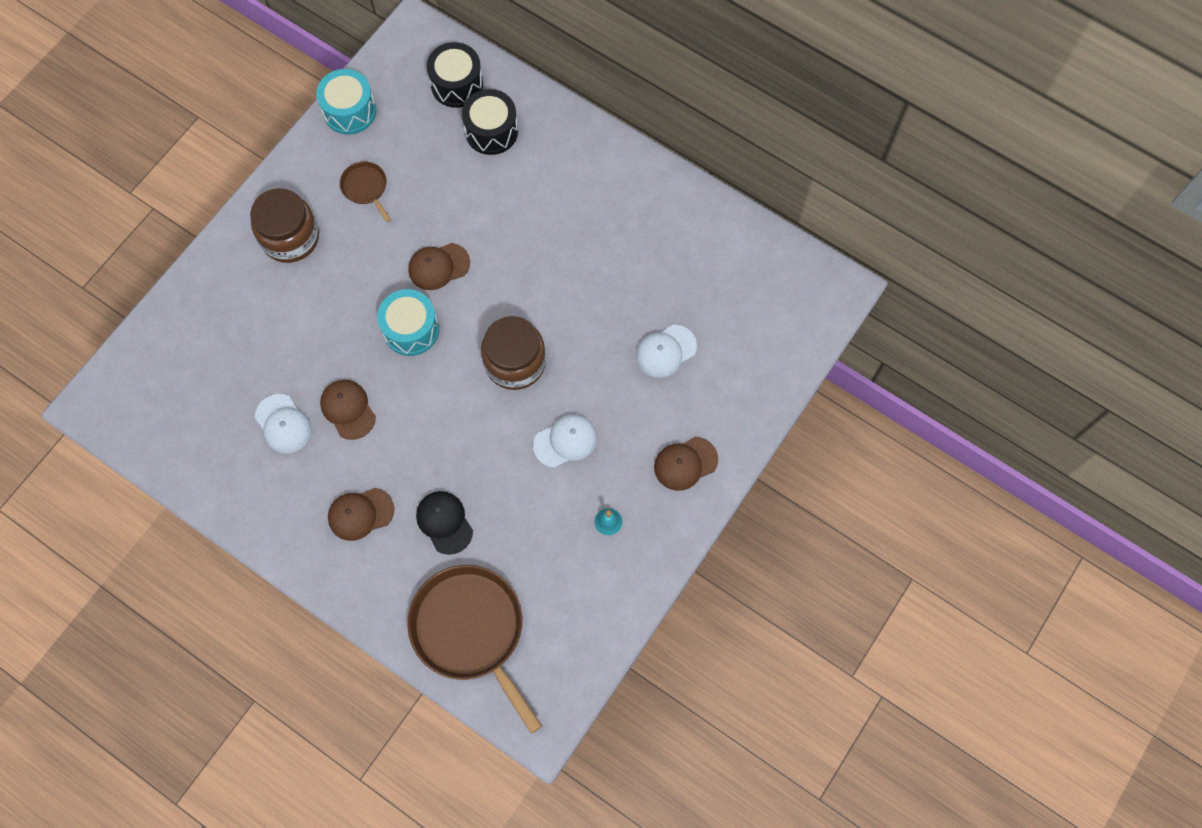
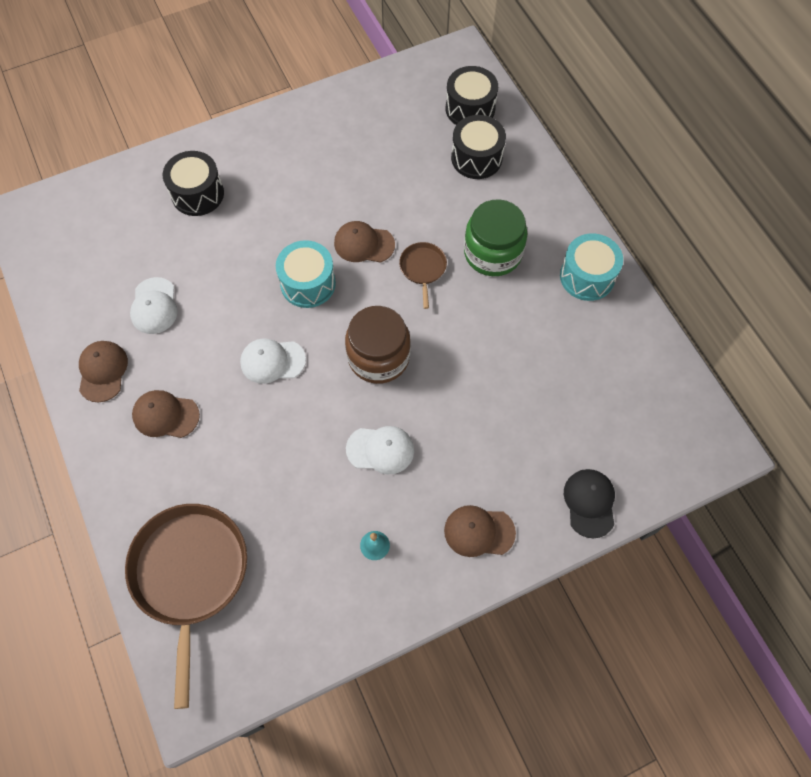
camera: 30 degrees right, 5 degrees down
(252, 298) = (197, 194): none -> black drum
(290, 237) = (259, 162): brown jar -> none
(348, 409) = (213, 322): brown cap -> brown cap (102, 371)
(350, 111) = (369, 89): turquoise drum -> turquoise drum (587, 276)
(366, 188) = (344, 153): brown pan -> brown pan (423, 269)
(444, 522) = (230, 463): black cap -> black cap (589, 503)
(558, 215) = (492, 253): none -> green jar
(665, 351) = (520, 418): white cap -> white cap (272, 361)

